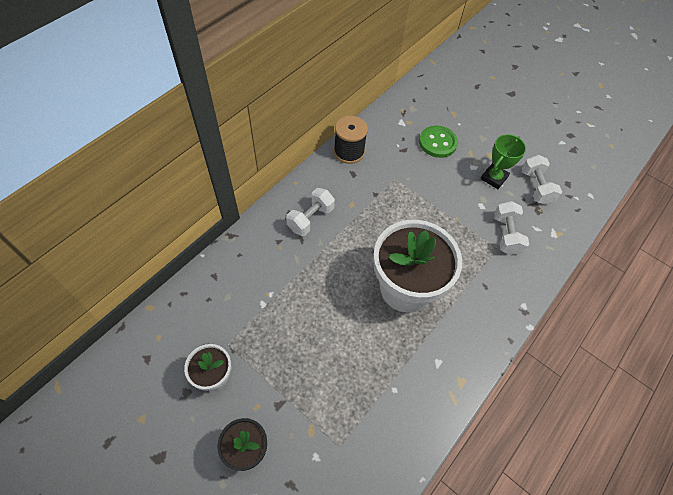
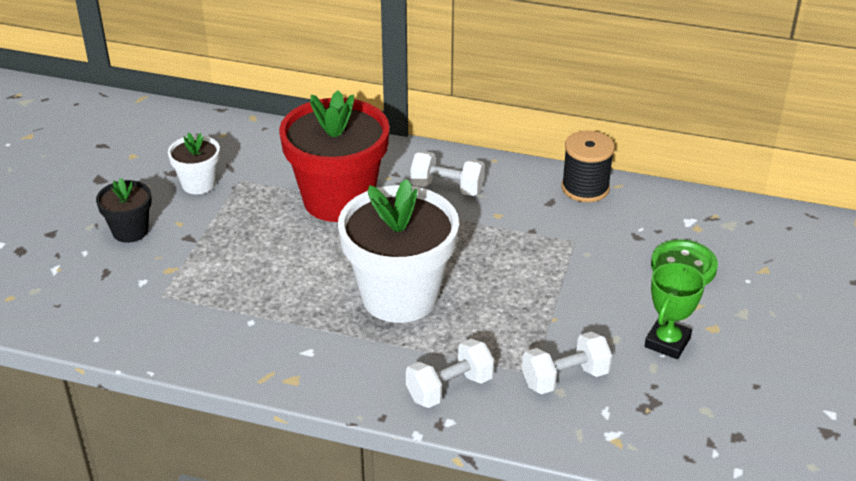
camera: 70 degrees right, 20 degrees down
(288, 286) = (338, 200): none -> red flower pot
(494, 178) = (667, 342): green trophy -> green trophy turned 75 degrees counterclockwise
(536, 187) = (692, 396): white dumbbell -> white dumbbell (449, 388)

